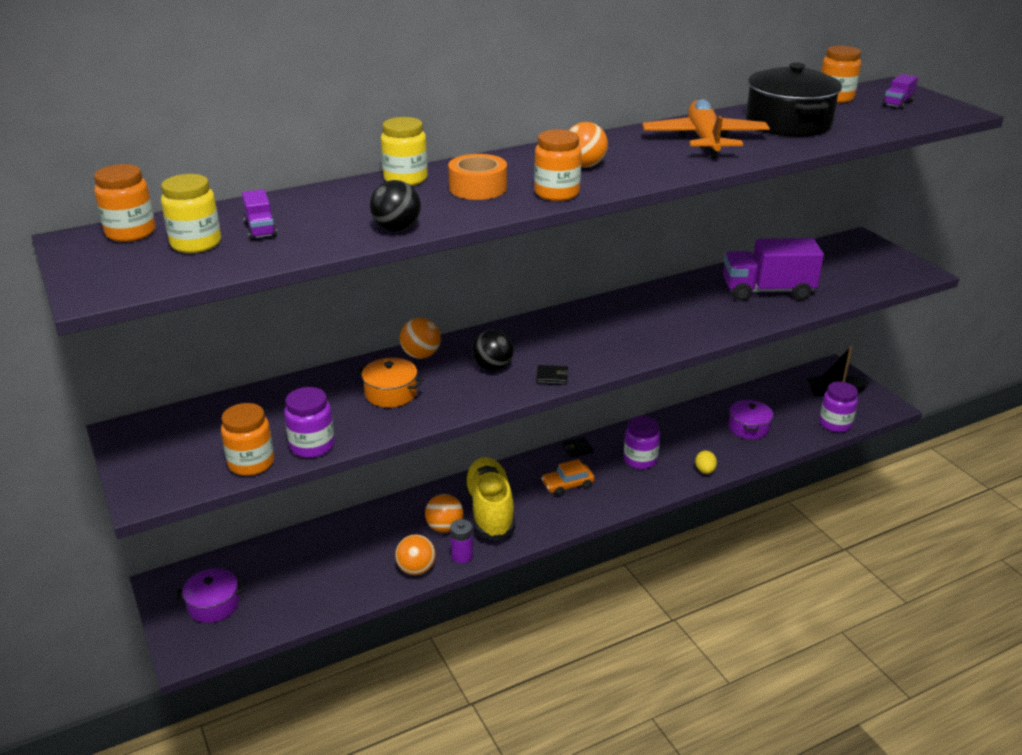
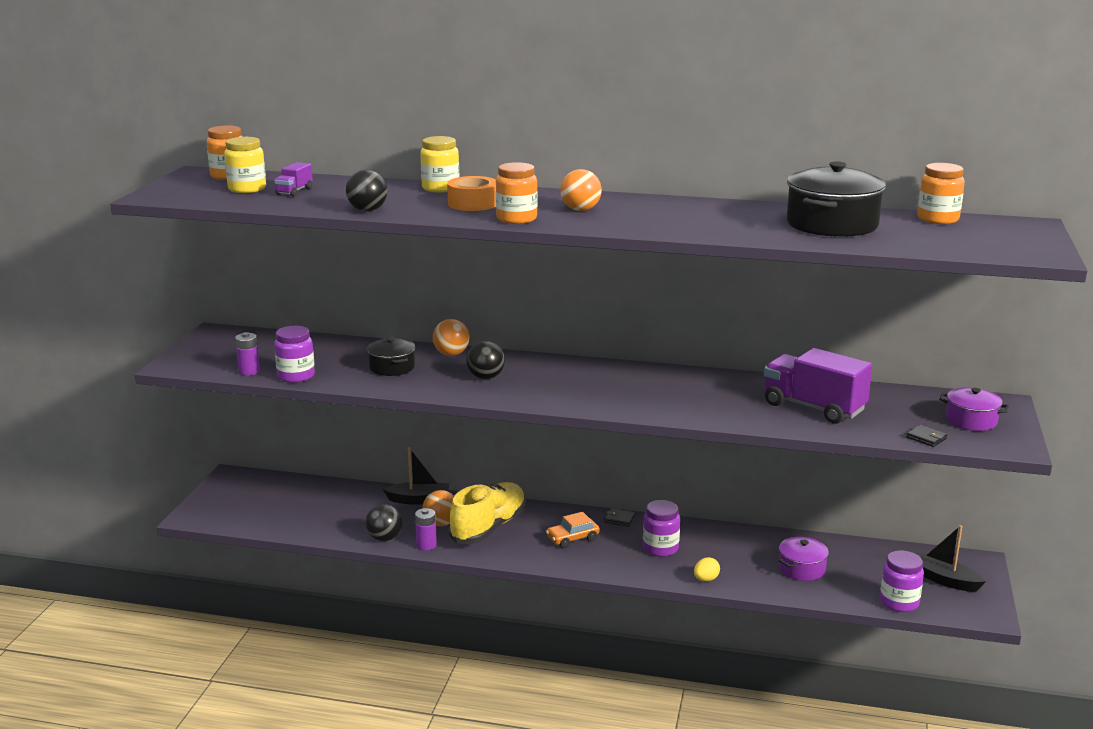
camera: 40 degrees right, 10 degrees down
(213, 605) = (240, 499): purple pot -> purple pot (971, 420)
(251, 463) = (249, 371): orange jar -> purple battery
(391, 393) = (392, 367): orange pot -> black pot
(392, 514) = (419, 500): none -> black boat
(416, 569) = (384, 538): orange ball -> black ball
(552, 377) = (516, 397): black wallet -> black wallet (926, 438)
(567, 485) = (572, 538): orange car -> orange car turned 45 degrees counterclockwise
(704, 140) = (721, 217): orange plane -> none
(897, 103) = (992, 236): purple truck -> none

